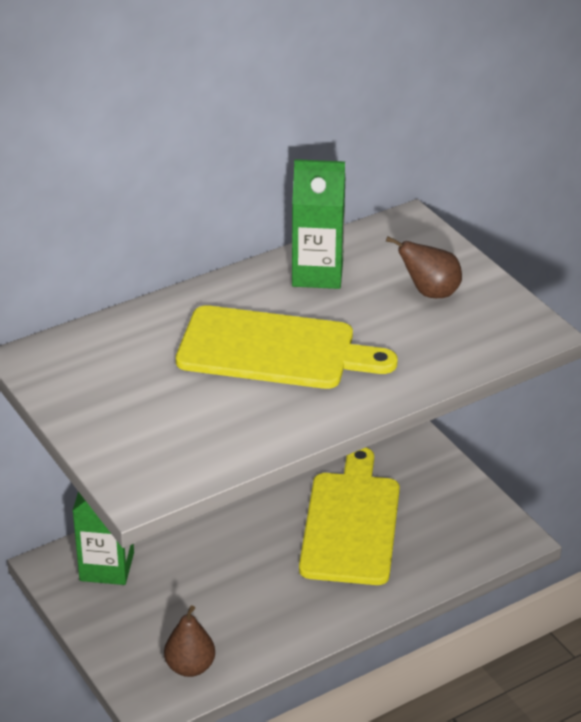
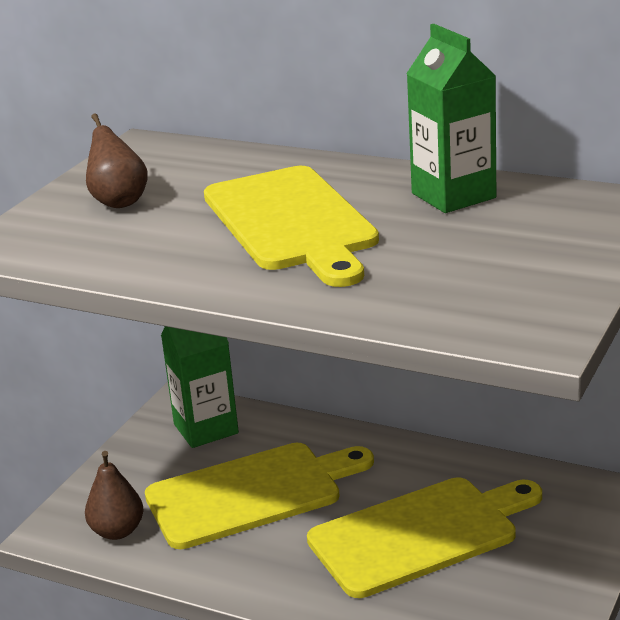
camera: 60 degrees right, 10 degrees down
(219, 579) = (251, 493): none -> yellow cutting board
(430, 292) = (514, 255): brown pear -> brown pear (119, 201)

